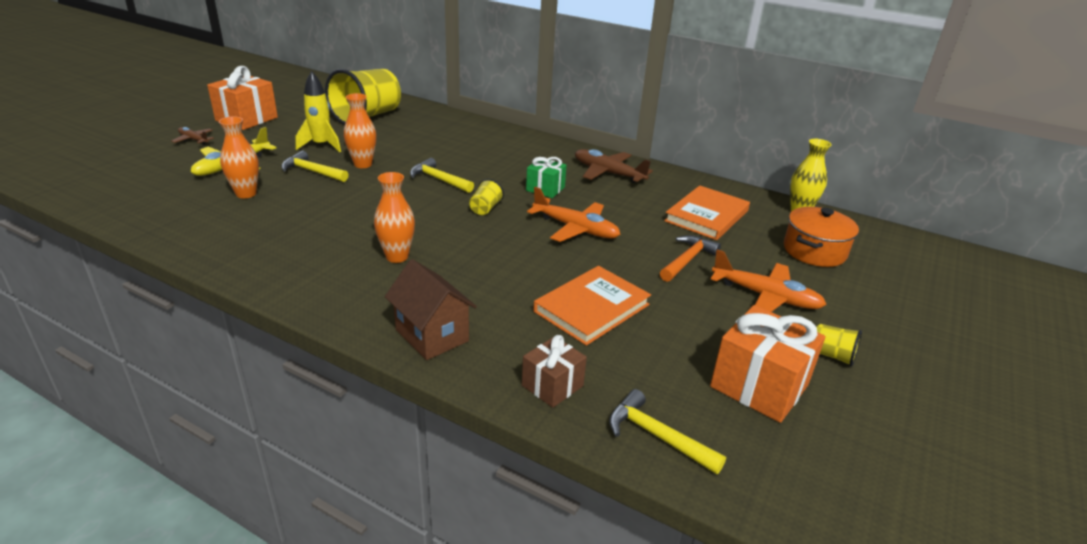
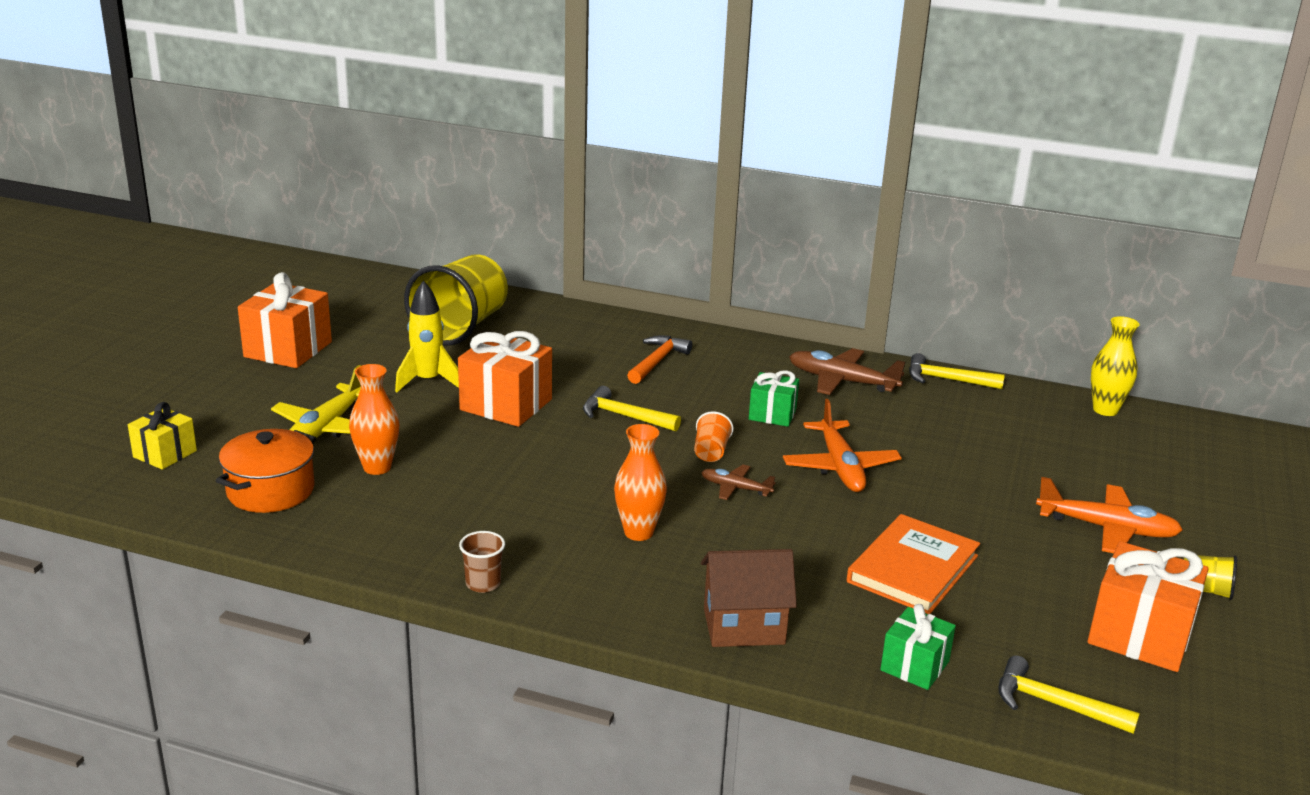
camera: 10 degrees left, 5 degrees down
(116, 171) = (165, 454): none -> yellow gift
(193, 140) = (237, 392): brown plane -> brown plane (736, 488)
(258, 279) = (483, 583): none -> brown cup
(312, 171) = (443, 423): yellow hammer -> yellow hammer (946, 380)
(363, 164) = (506, 404): orange vase -> orange gift
(432, 335) = (744, 626): brown house -> brown house turned 45 degrees counterclockwise
(485, 209) = (711, 452): yellow cup -> orange cup
(552, 386) = (915, 666): brown gift -> green gift
(575, 228) = (840, 466): orange plane -> orange plane turned 60 degrees clockwise
(687, 260) = (996, 493): orange hammer -> orange hammer (657, 361)
(706, 216) = (994, 429): orange book -> none
(814, 251) = (1141, 463): orange pot -> orange pot (271, 491)

